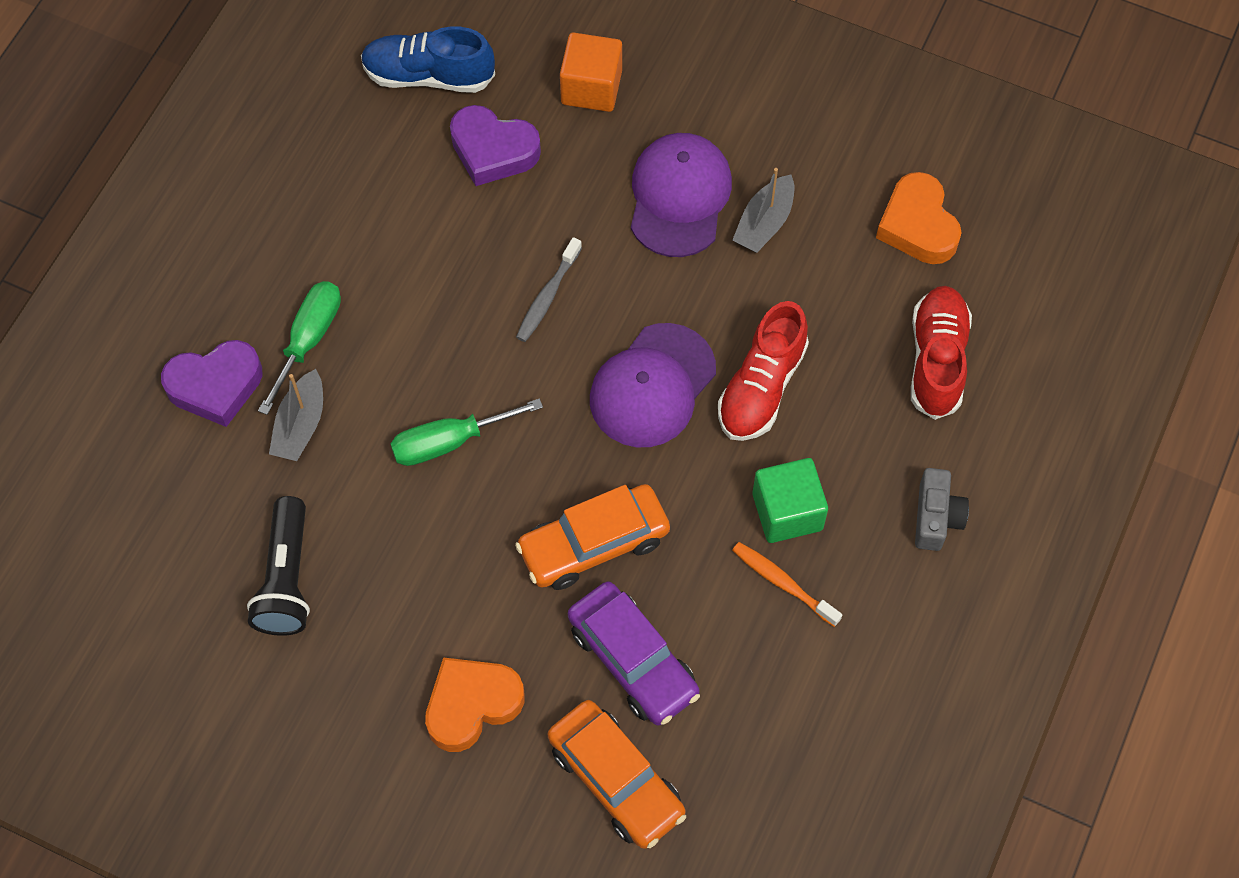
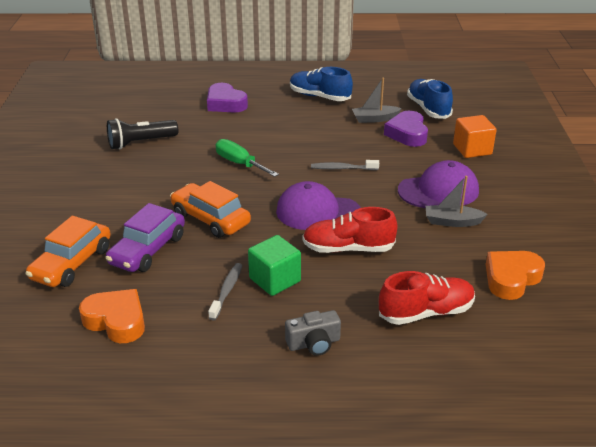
camera: 65 degrees right, 30 degrees down
(283, 219) = (319, 97): none -> blue shoe
(300, 425) = (221, 126): grey boat -> grey boat (374, 119)
(309, 340) = (265, 117): green screwdriver -> none
(472, 705) = (97, 207): orange heart -> orange heart (116, 321)
(782, 583) = (227, 291): orange toothbrush -> grey toothbrush

